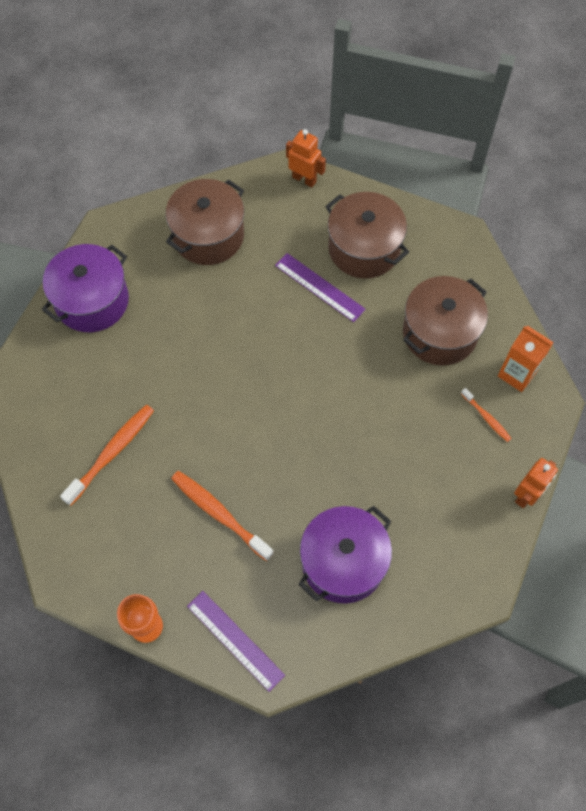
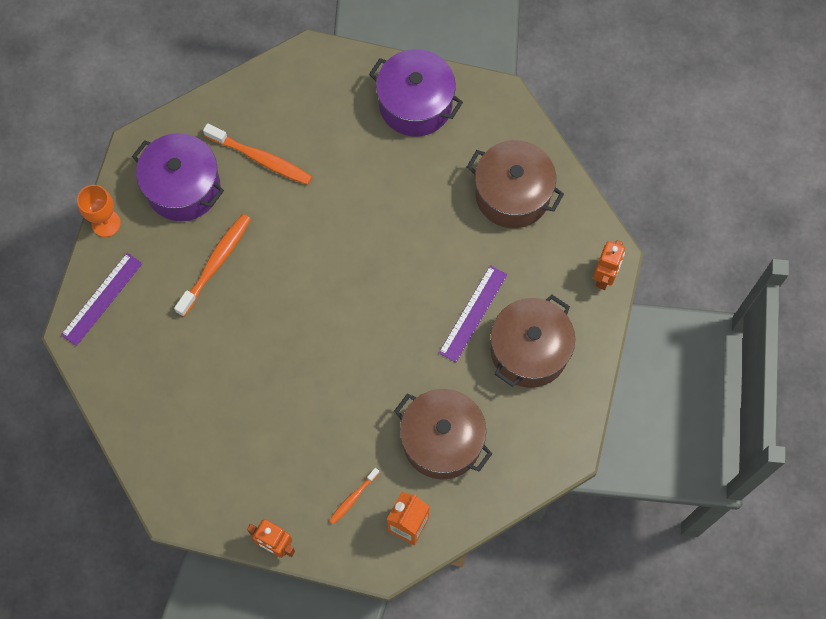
camera: 80 degrees right, 5 degrees up
(343, 562) = (184, 380): purple pot -> purple pot (183, 188)

